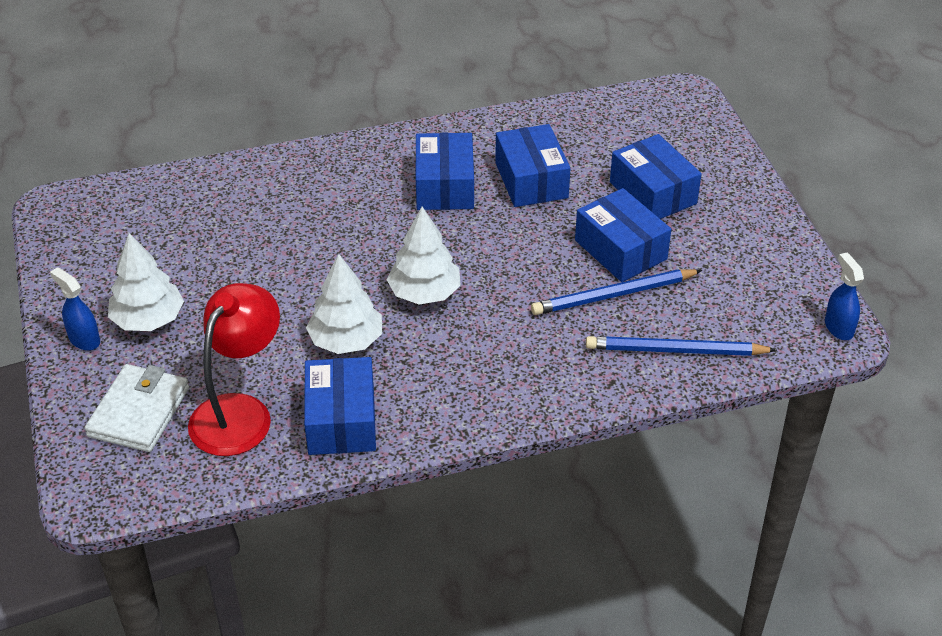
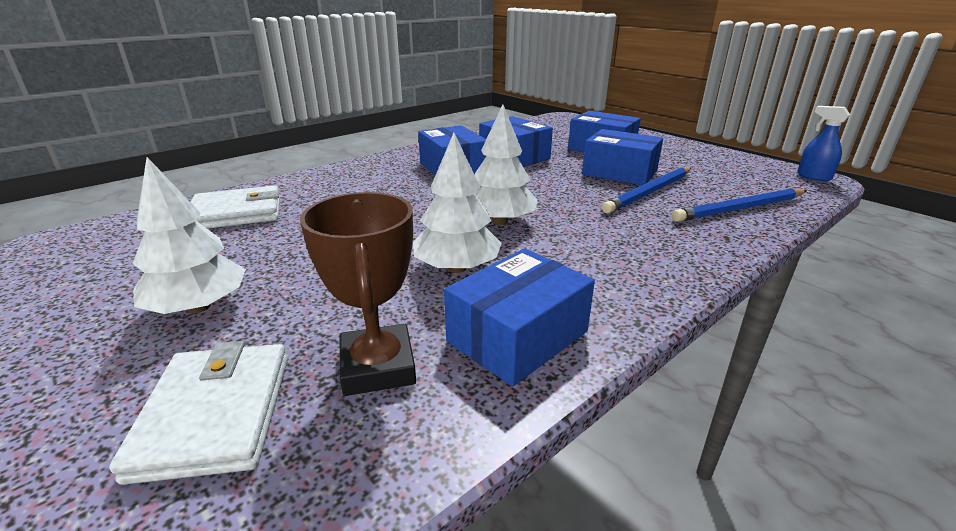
camera: 25 degrees left, 15 degrees down
(84, 340) = (100, 350): blue spray bottle -> none
(205, 206) = (237, 213): none -> white wallet
(239, 412) = (377, 367): red lamp -> brown trophy
(341, 420) = (517, 336): blue box -> blue box turned 75 degrees clockwise

